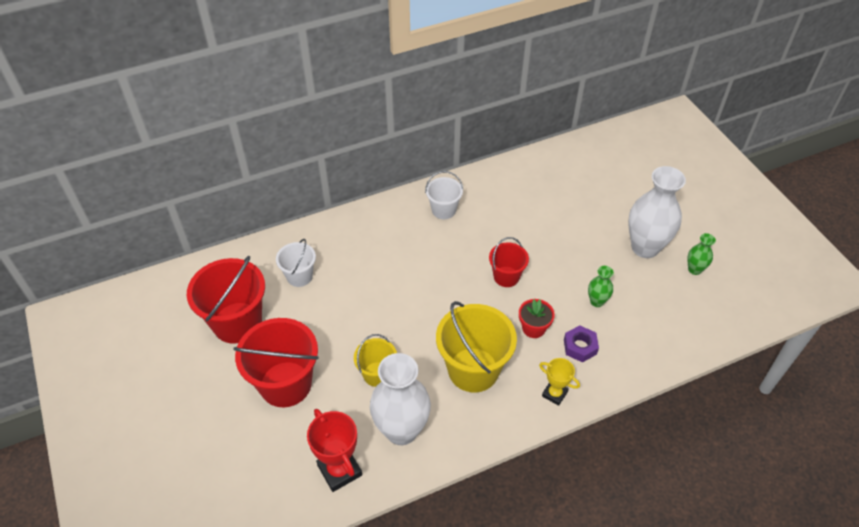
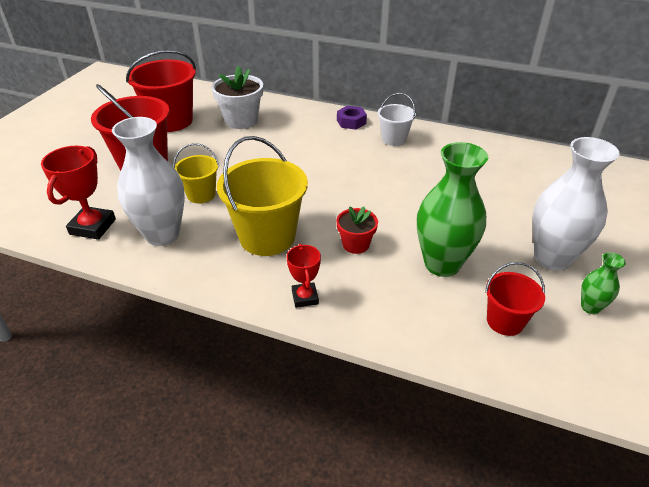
camera: 45 degrees right, 10 degrees down
(299, 276) = (241, 120): white bucket -> white flower pot
(506, 276) = (383, 201): red bucket -> red bucket (505, 321)
(554, 394) = (305, 297): yellow trophy -> red trophy
(580, 347) = (377, 283): purple nut -> purple nut (351, 122)
(597, 301) = (442, 264): green vase -> green vase, size x2.12

